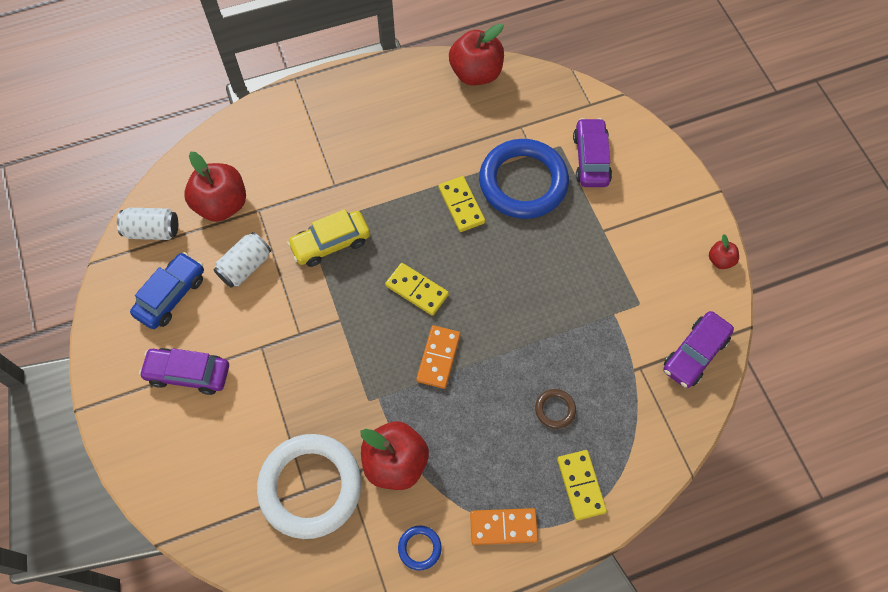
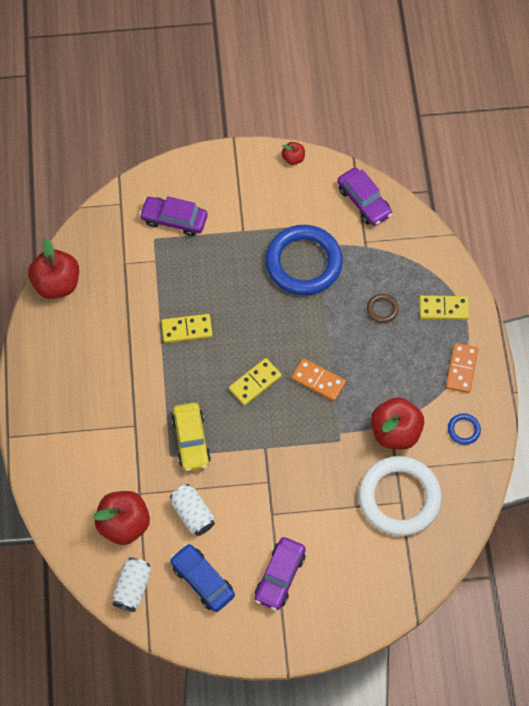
camera: 75 degrees left, 0 degrees up
(523, 182) = (180, 276): blue ring -> blue ring (303, 263)

